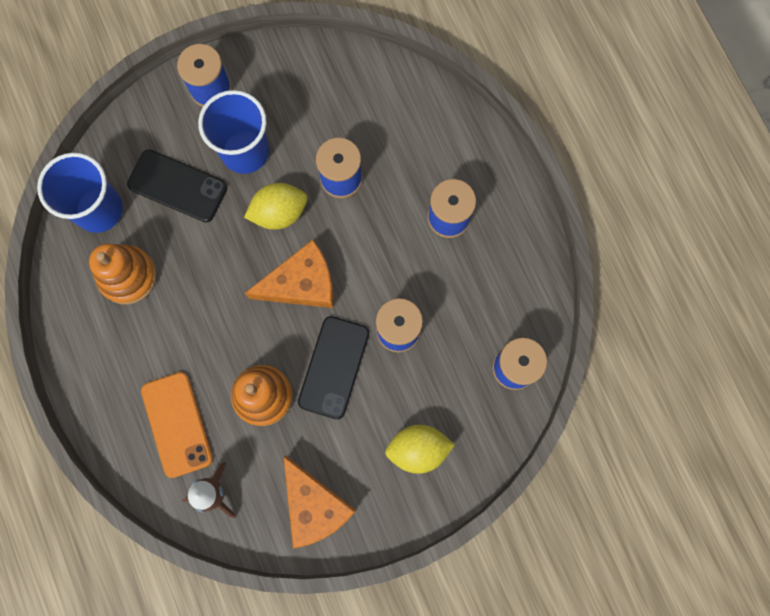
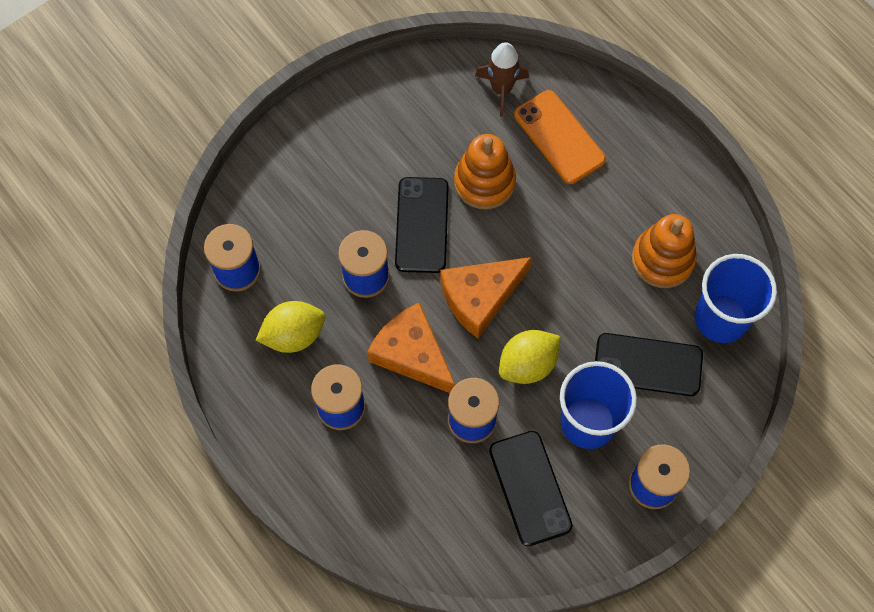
camera: 165 degrees right, 10 degrees down
(310, 111) = (530, 488): none -> black phone
(314, 506) = (404, 101): orange cheese -> orange cheese (412, 354)
(418, 449) = (317, 172): yellow lemon -> yellow lemon (294, 335)

